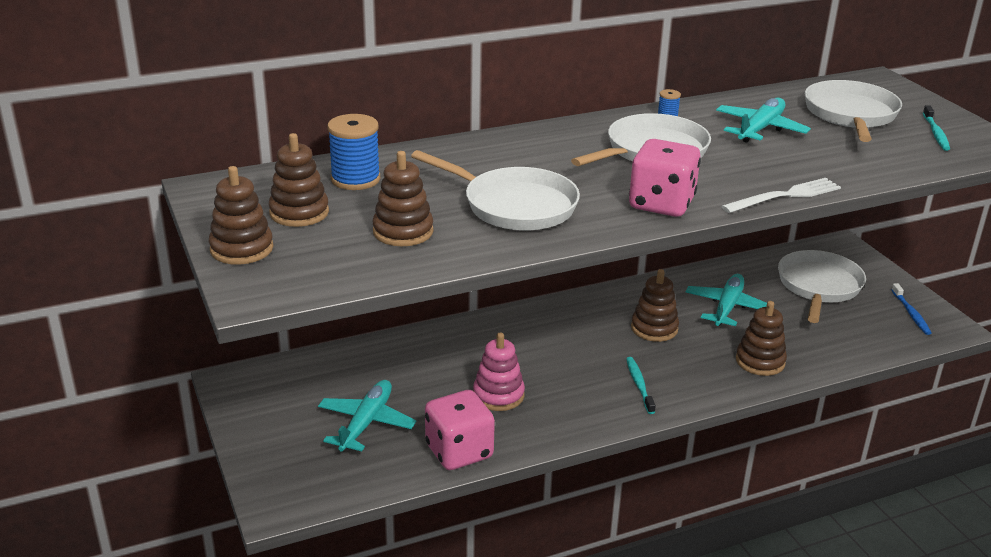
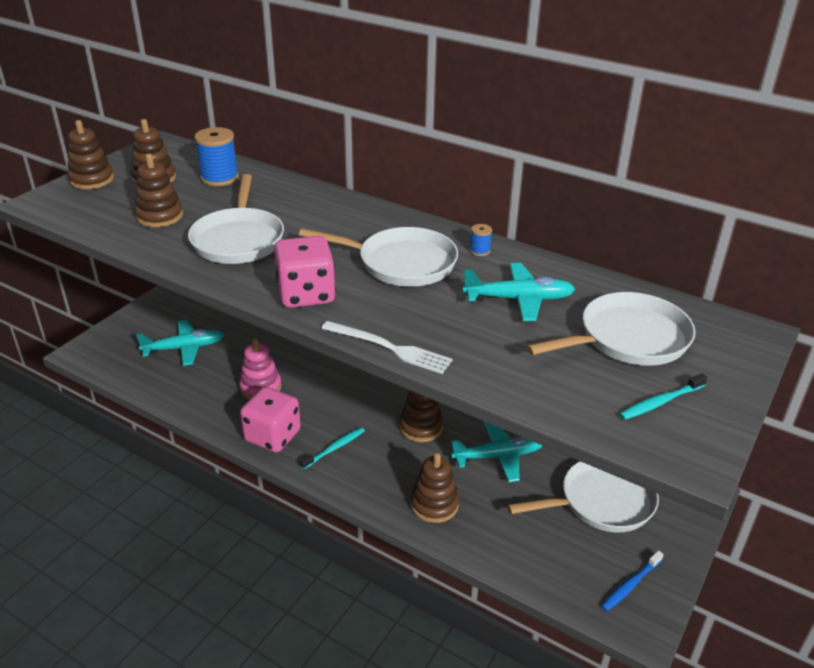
camera: 55 degrees right, 5 degrees up
(459, 451) = (183, 397): pink dice -> pink dice (272, 436)

